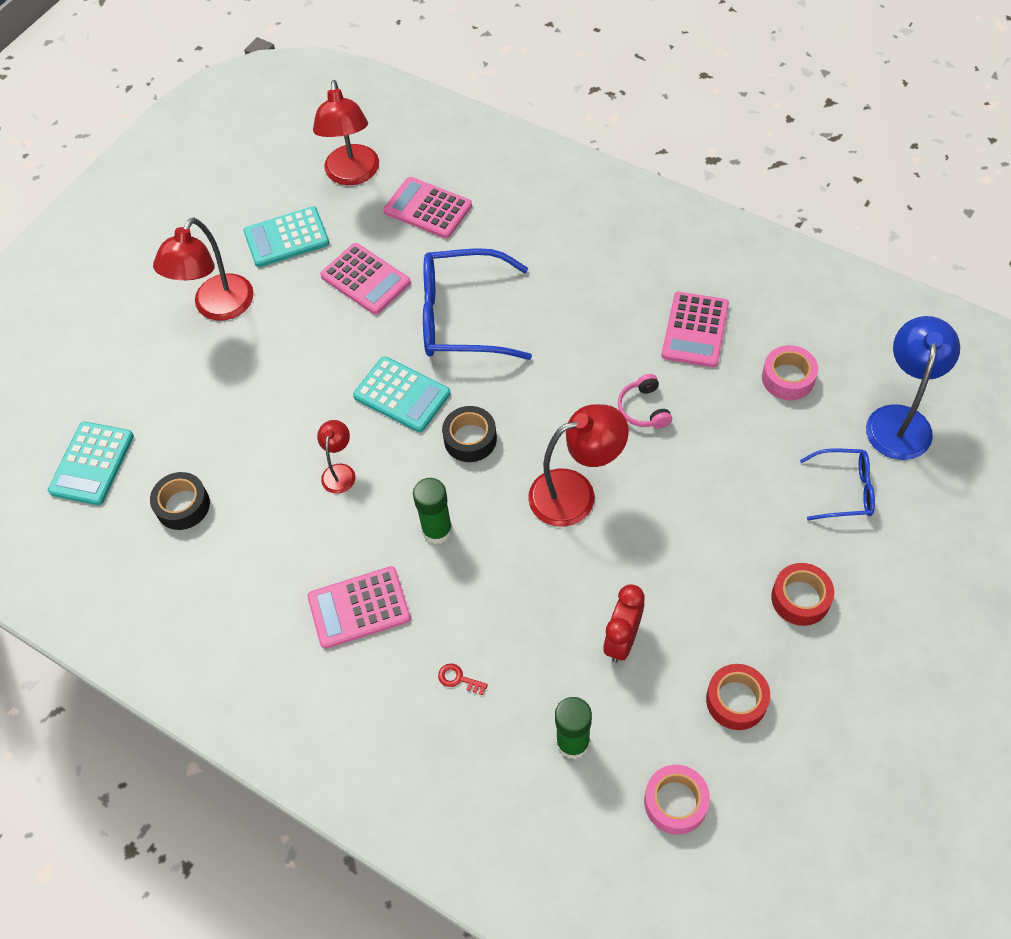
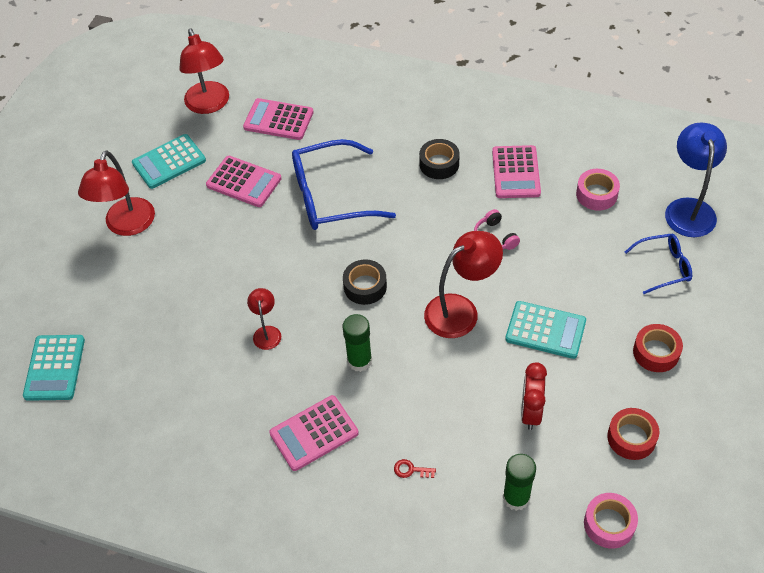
camera: 15 degrees left, 5 degrees down
(183, 505) = (143, 385): black tape -> black tape (439, 164)
(402, 395) = (300, 264): turquoise calculator -> turquoise calculator (545, 330)

